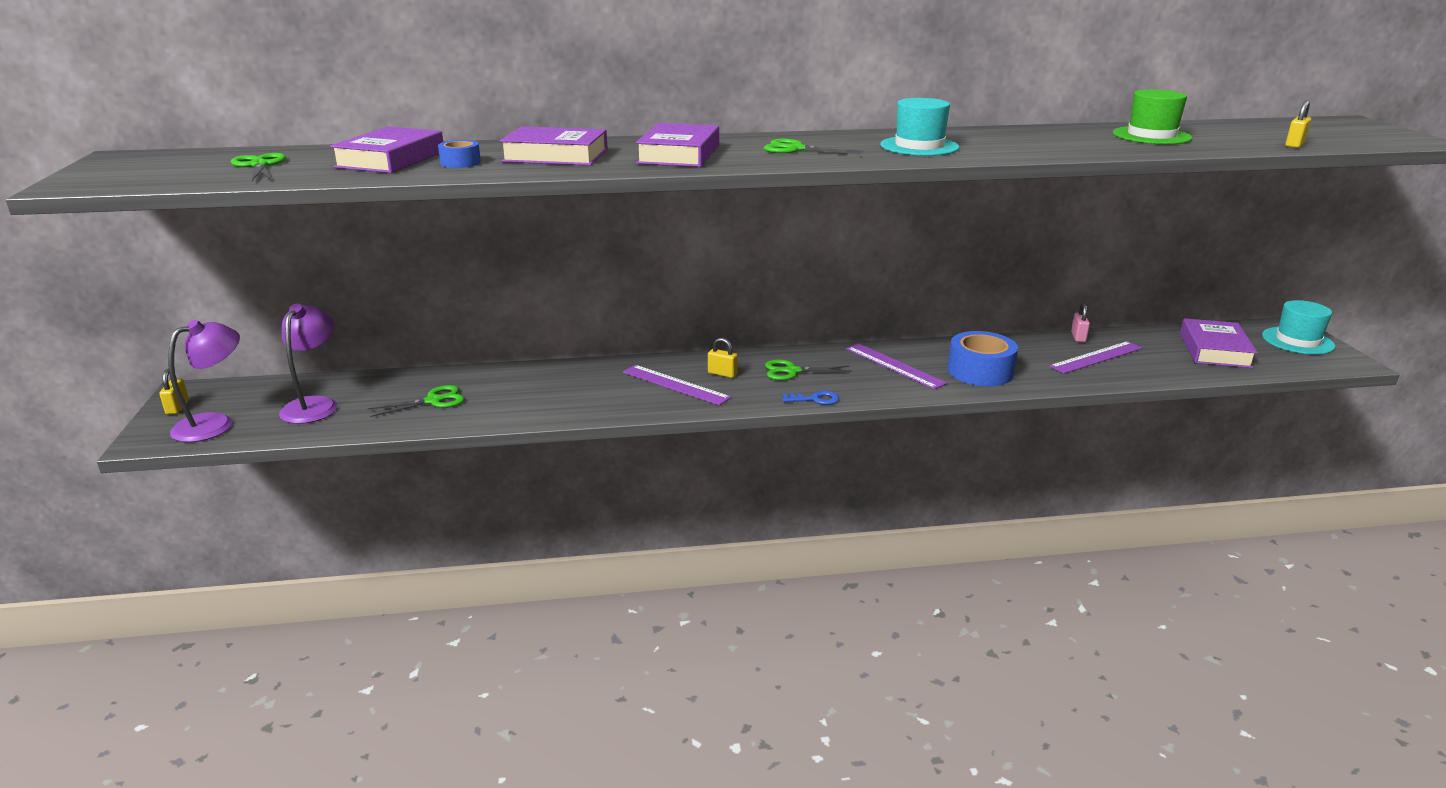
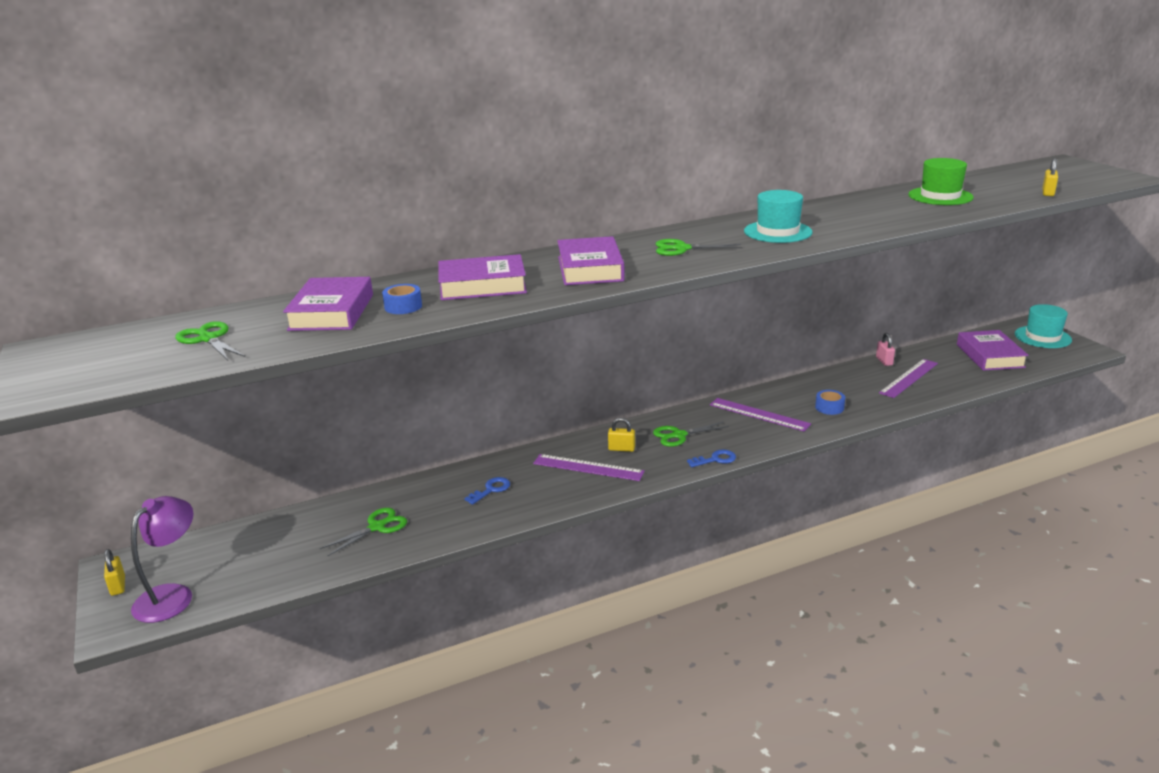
camera: 15 degrees left, 0 degrees up
(314, 405) = (261, 554): purple lamp -> none
(564, 388) = (491, 490): none -> blue key
(980, 371) = (829, 407): blue tape -> blue tape, size x0.51

